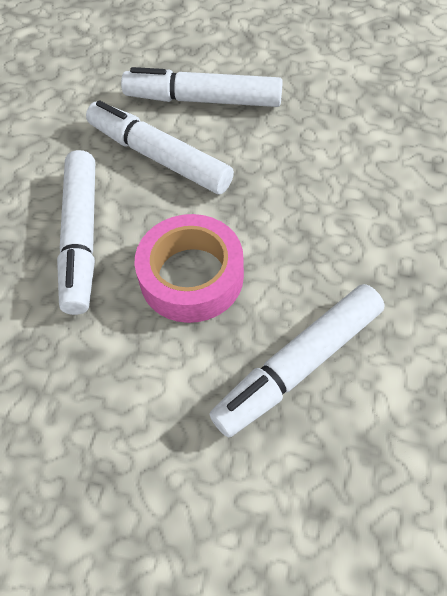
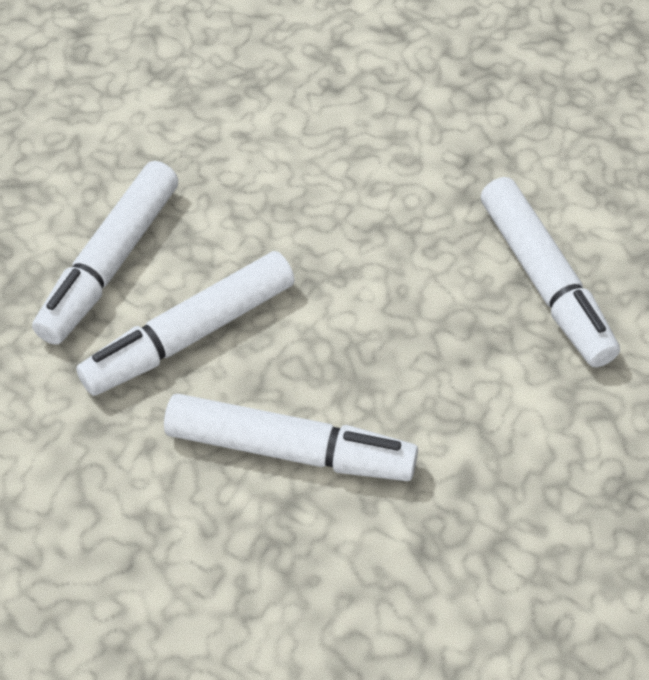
camera: 75 degrees left, 5 degrees down
(191, 276) = (396, 346): pink tape -> none

